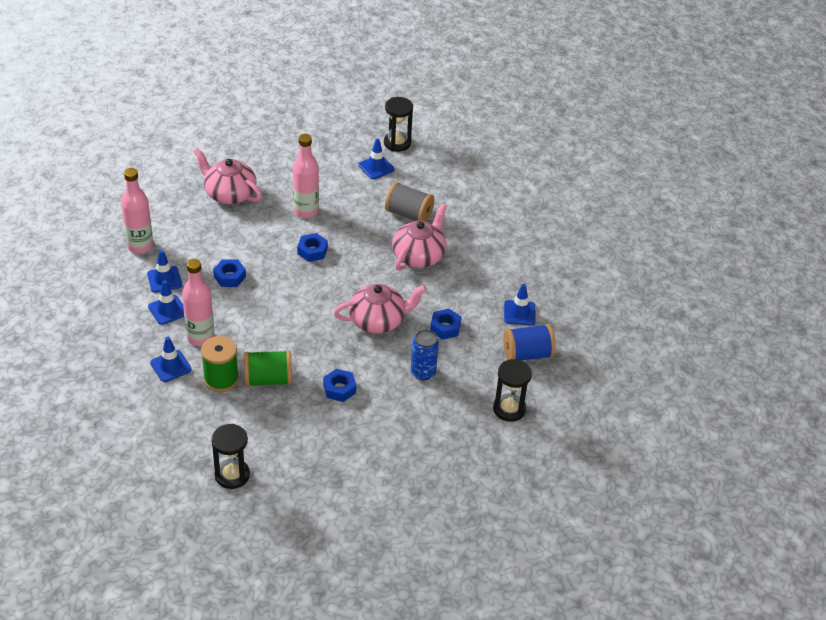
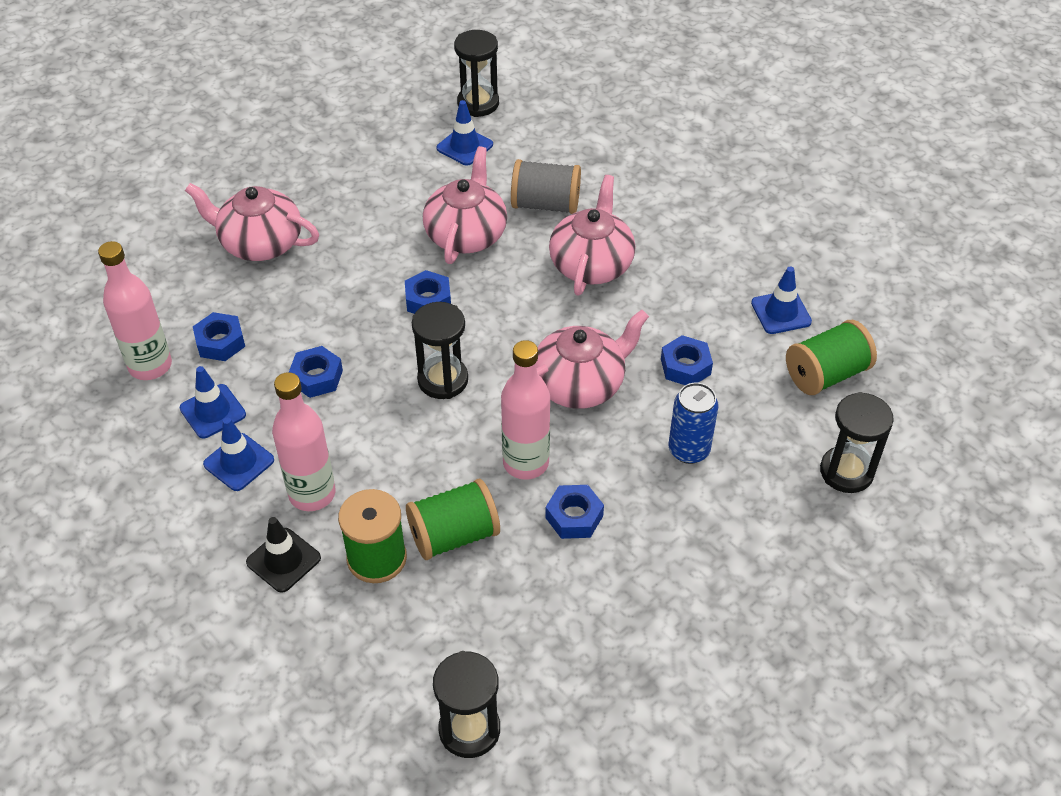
camera: 15 degrees left, 5 degrees up
(171, 366) = (283, 560): blue traffic cone -> black traffic cone
(184, 243) = (220, 342): none -> blue nut
(300, 297) = (443, 380): none -> black hourglass
(306, 211) = (390, 239): pink bottle -> pink bottle (525, 463)
(352, 219) = (466, 234): none -> pink teapot
(527, 354) = (826, 374): blue spool -> green spool

